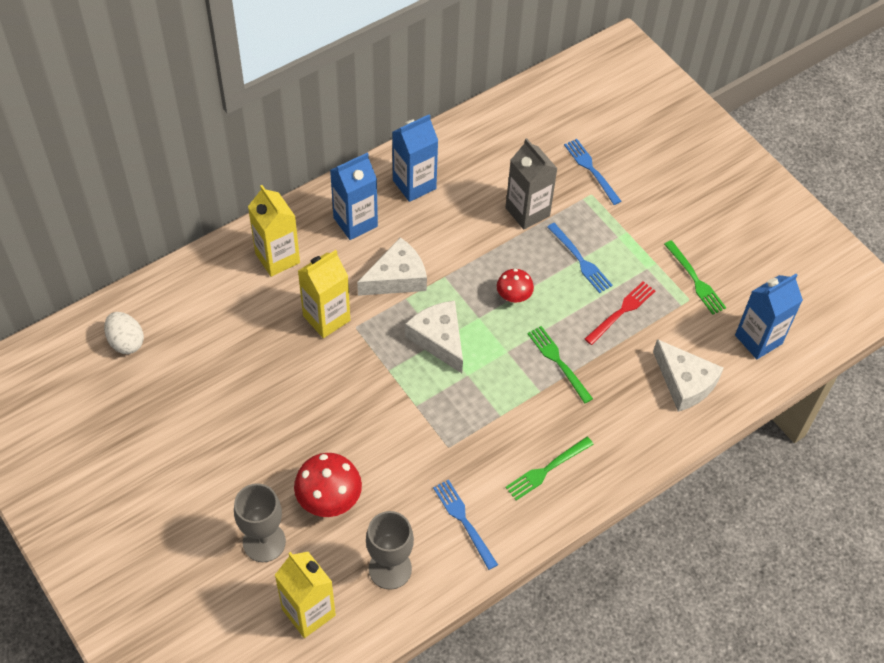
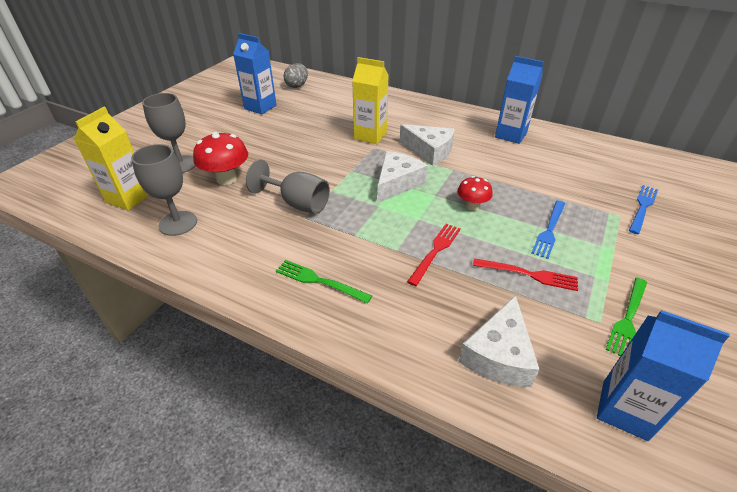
camera: 65 degrees right, 15 degrees down
(126, 342) = (297, 86): white egg -> grey egg
(277, 258) = (396, 108): yellow carton -> none
(355, 222) = (453, 124): blue carton -> blue carton (260, 107)
(420, 445) = (297, 203): none -> grey goblet
(463, 520) = (239, 247): blue fork -> none
(527, 212) = (556, 188): grey carton -> none
(557, 361) = (436, 251): green fork -> red fork

